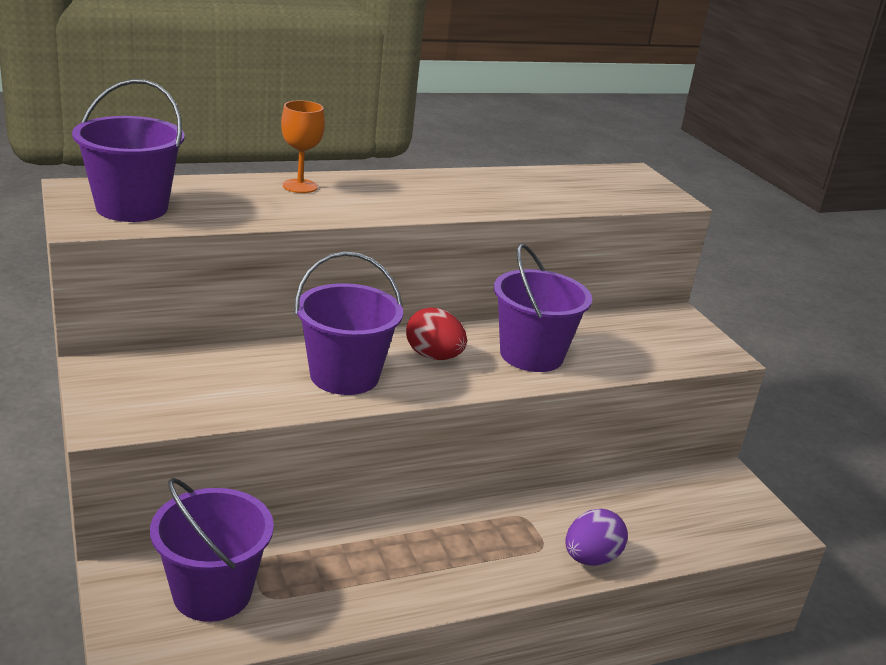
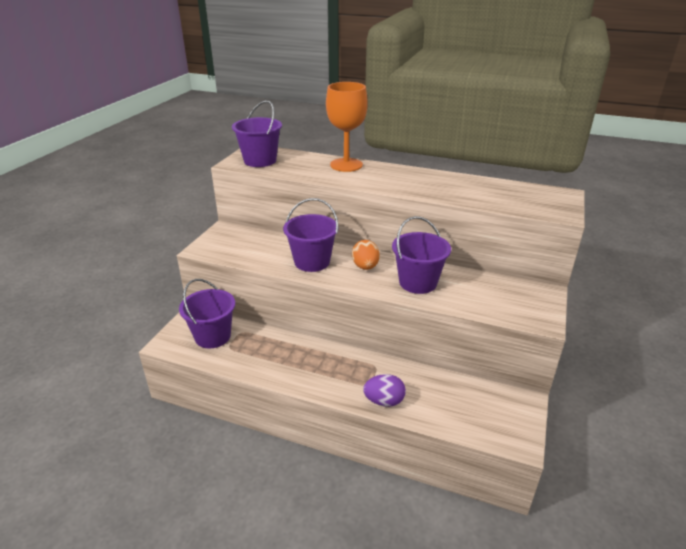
camera: 45 degrees right, 5 degrees up
(300, 186) = (346, 165): orange goblet -> orange goblet, size x1.80
(433, 356) = (365, 267): red egg -> orange egg

